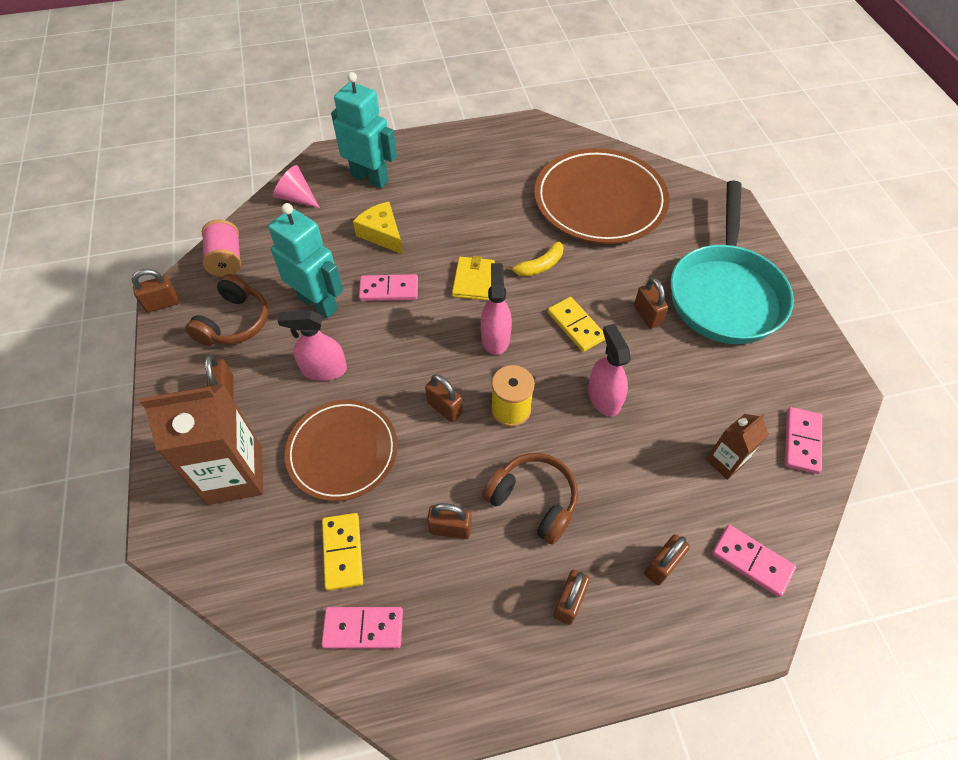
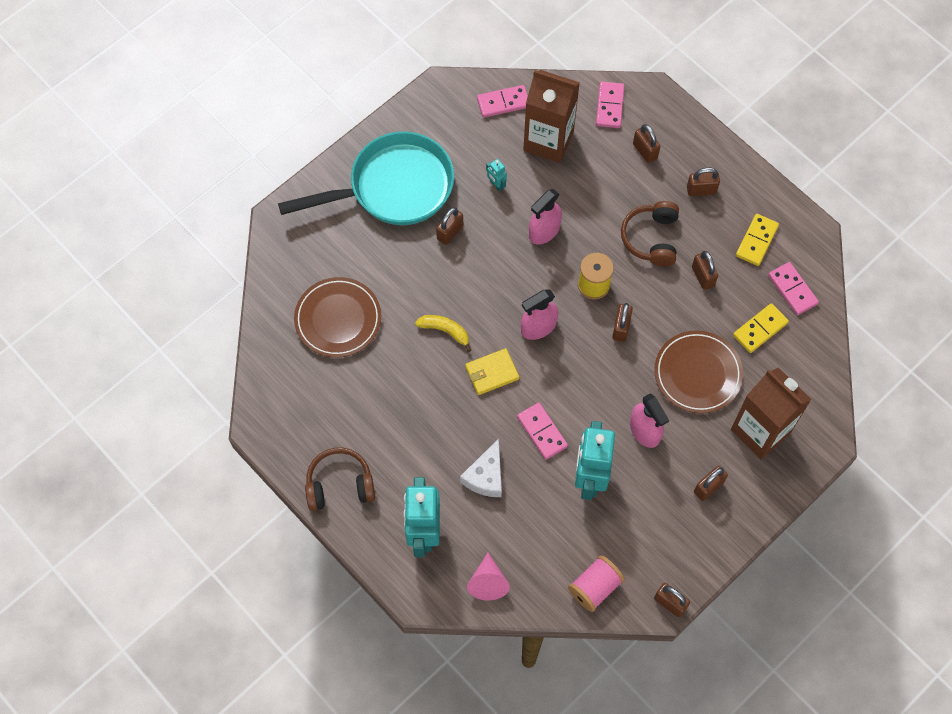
camera: 120 degrees left, 10 degrees up
(234, 322) = (649, 530): brown headphones -> brown headphones (340, 485)
(382, 234) = (486, 476): yellow cheese -> white cheese
(576, 326) = (491, 276): yellow domino -> yellow domino (756, 241)
(599, 201) = (338, 319): brown plate -> brown plate, size x0.65
(662, 565) = (645, 151): brown padlock -> brown padlock turned 45 degrees clockwise
(686, 381) = (496, 185): none -> turquoise robot
(725, 461) = (548, 141): brown carton -> brown carton, size x1.91

